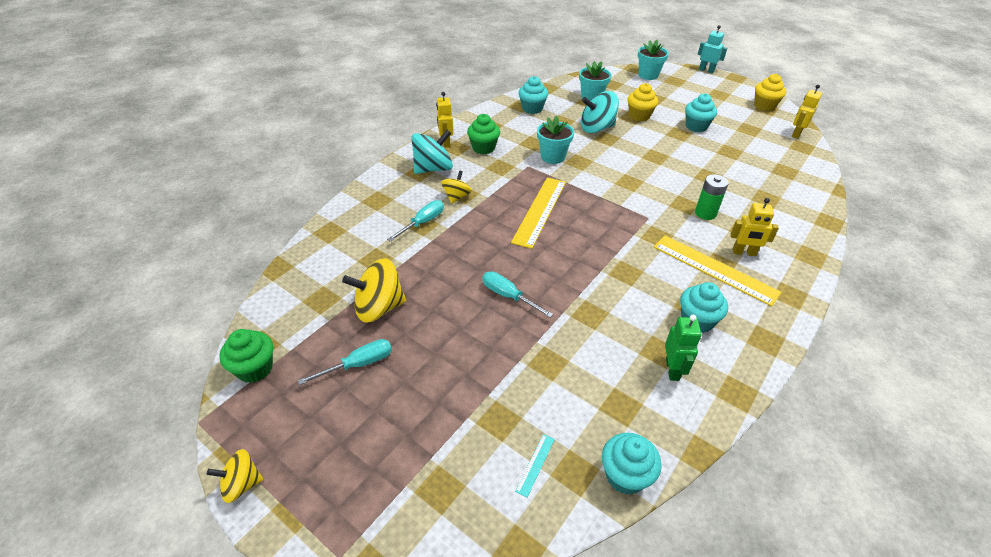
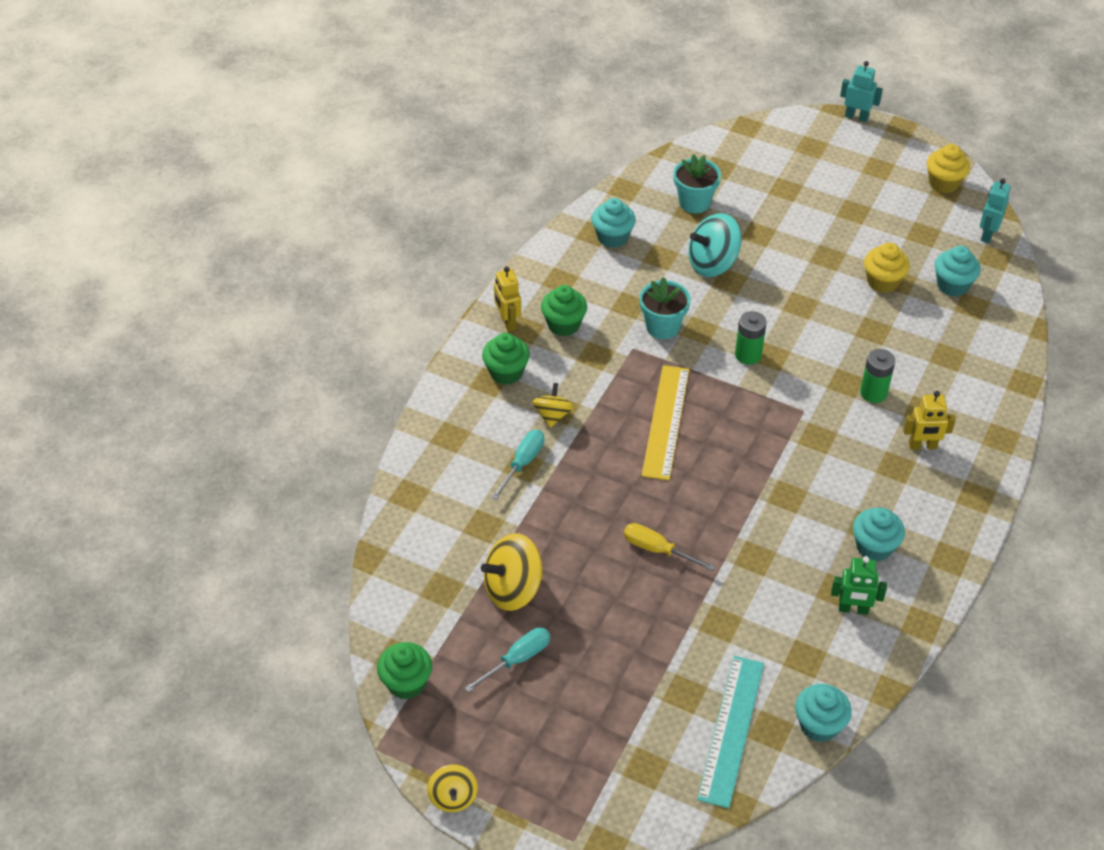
camera: 10 degrees left, 5 degrees up
(242, 484) = (453, 797): yellow spinning top -> yellow spinning top turned 75 degrees counterclockwise
(433, 169) = (506, 372): turquoise spinning top -> green cupcake
(508, 296) = (657, 550): turquoise screwdriver -> yellow screwdriver
(535, 464) = (731, 730): turquoise ruler -> turquoise ruler, size x2.47
(611, 179) = (748, 355): none -> green battery
(639, 116) = (769, 230): yellow cupcake -> yellow cupcake (882, 282)
(648, 75) = (770, 140): turquoise flower pot -> none
(672, 369) = (853, 609): green robot -> green robot turned 105 degrees clockwise
(696, 126) = (850, 239): turquoise cupcake -> turquoise cupcake (952, 285)
(714, 269) = (889, 475): yellow ruler -> none
(796, 134) = (987, 234): yellow robot -> turquoise robot

